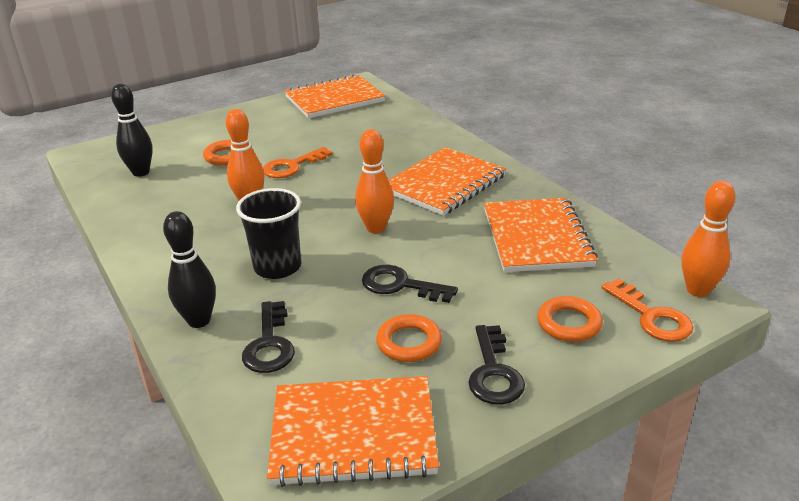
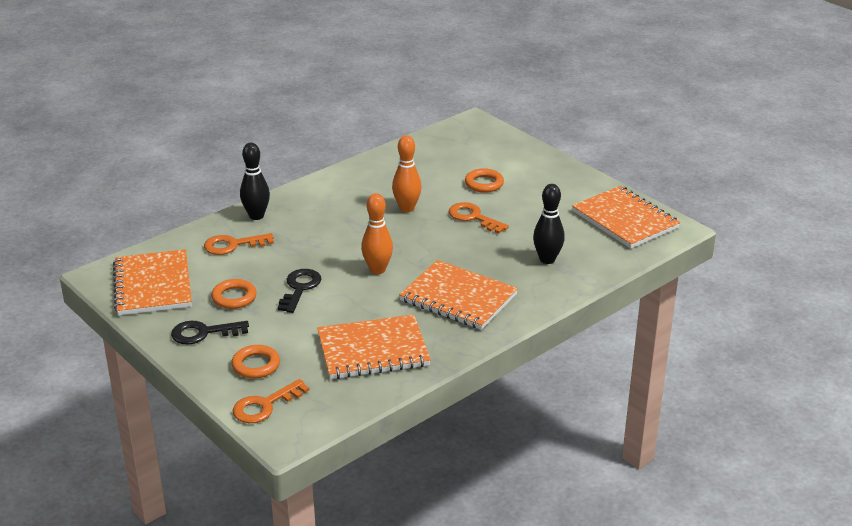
camera: 80 degrees right, 0 degrees up
(141, 172) = (447, 153): black bowling pin -> black bowling pin (547, 259)
(270, 344) = (233, 245): black key -> orange key
(277, 267) = (319, 234): black cup -> none
(698, 290) = (301, 433): orange bowling pin -> none

